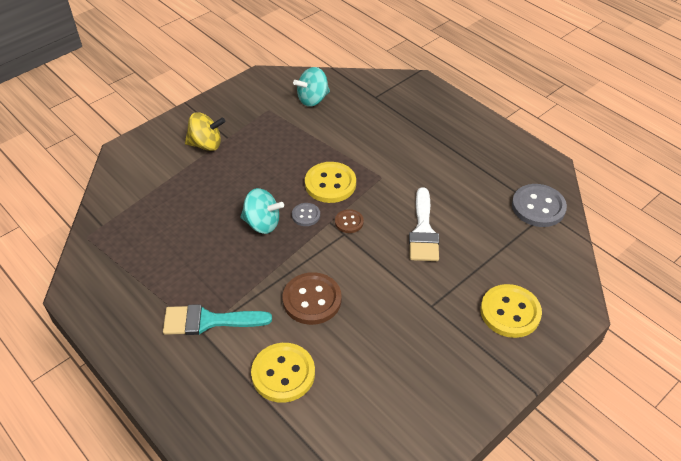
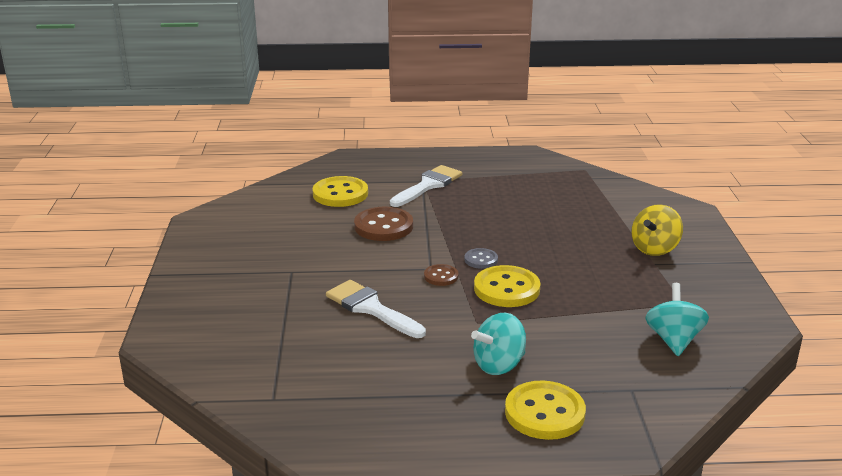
camera: 130 degrees right, 20 degrees down
(209, 321) = (428, 185): turquoise brush -> white brush
(262, 223) = (500, 237): turquoise spinning top -> turquoise spinning top (499, 365)
(510, 312) = (220, 303): yellow button -> yellow button (544, 413)
(538, 207) = (288, 398): grey button -> none

